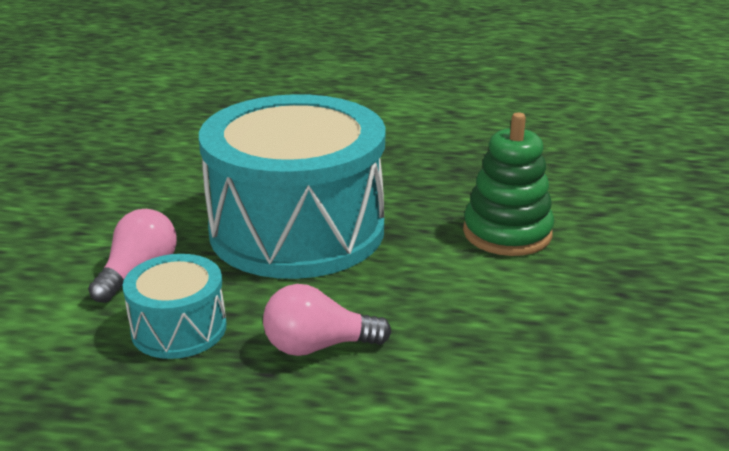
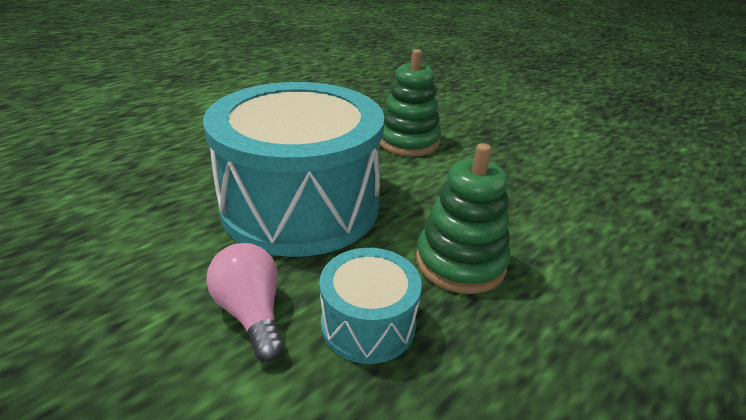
camera: 55 degrees left, 5 degrees up
(318, 346) = (460, 262): pink light bulb -> green stacking toy

